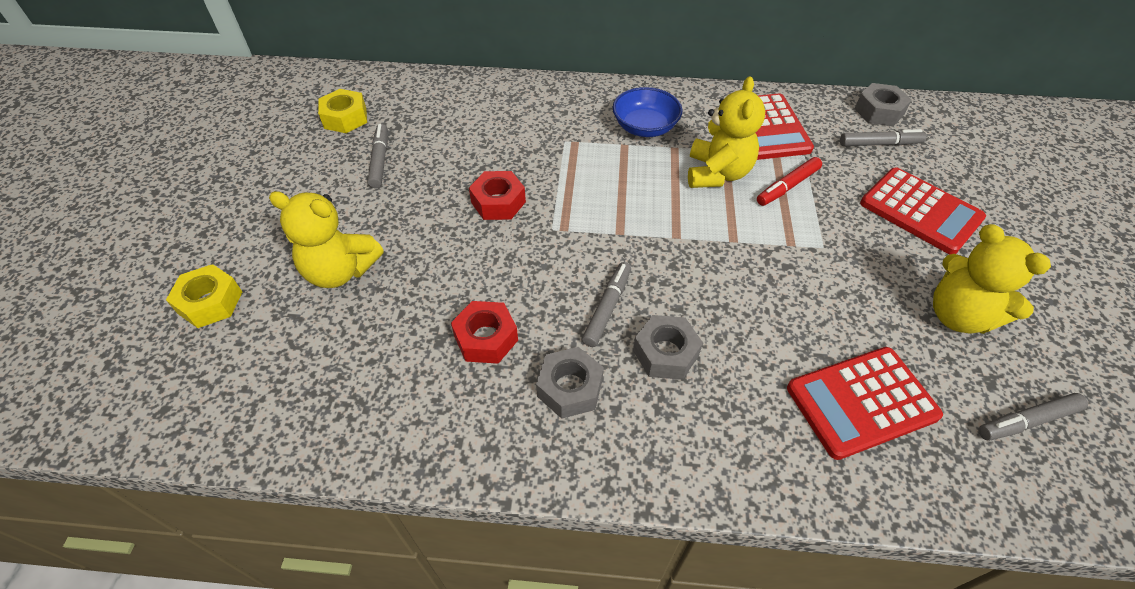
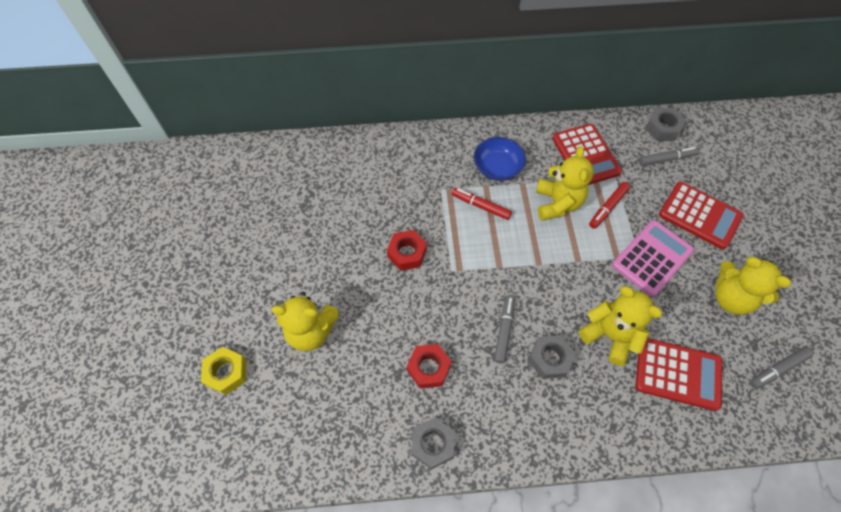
camera: 10 degrees left, 10 degrees up
(345, 118) = (268, 192): yellow nut -> none
(380, 160) = (308, 228): grey marker -> none
(570, 388) = (493, 396): grey nut -> grey nut (432, 444)
(612, 164) = (481, 206): none -> red marker
(763, 337) = (610, 335): none -> yellow teddy bear
(842, 251) = (652, 258): none -> pink calculator
(861, 402) = (678, 374): red calculator -> red calculator turned 135 degrees counterclockwise

